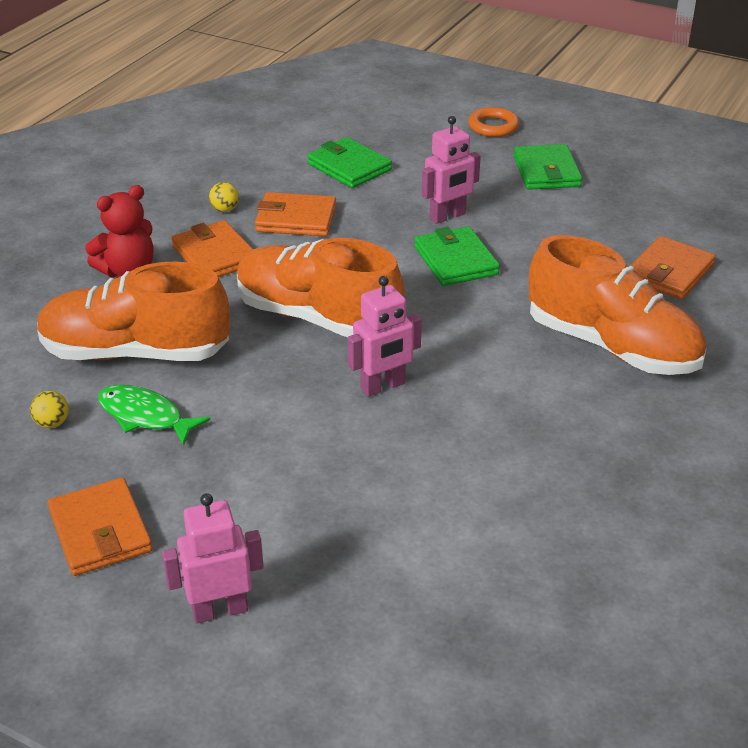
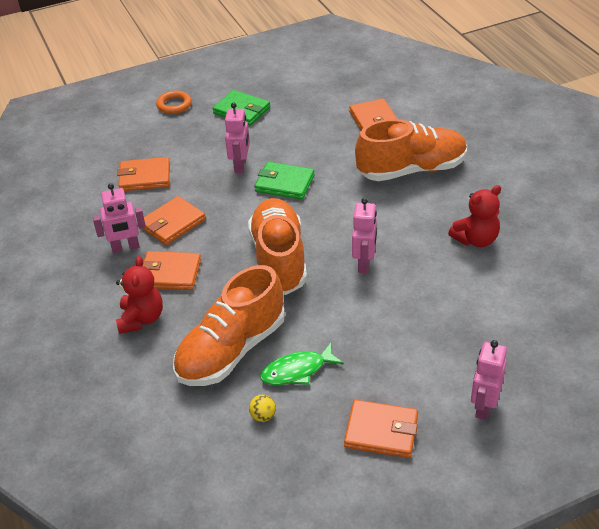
camera: 50 degrees left, 5 degrees up
(225, 209) = (125, 248): yellow ball -> pink robot
(317, 318) = (279, 259): orange shoe -> orange shoe turned 105 degrees clockwise
(349, 167) = (145, 177): green wallet -> orange wallet
(541, 465) = (476, 239): none -> red teddy bear

